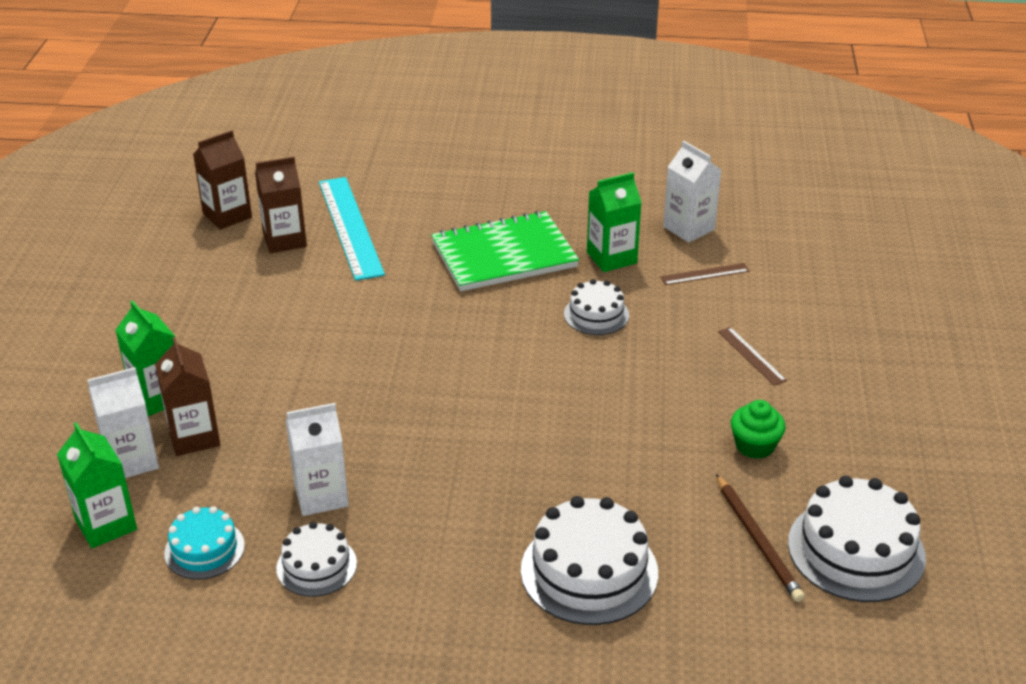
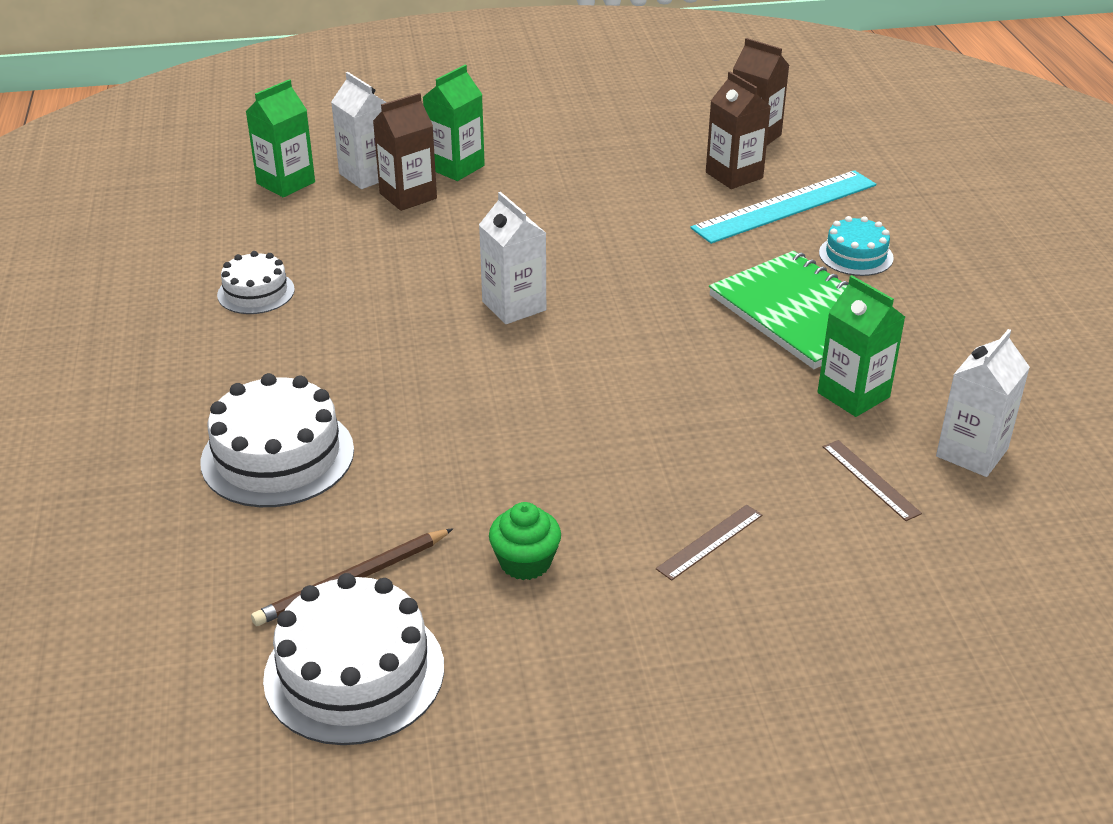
camera: 75 degrees right, 0 degrees up
(204, 549) = (266, 233): turquoise cake -> turquoise cake (856, 255)
(321, 495) = (349, 276): white carton -> white carton (514, 306)
(596, 314) = (725, 399): white cake -> none

